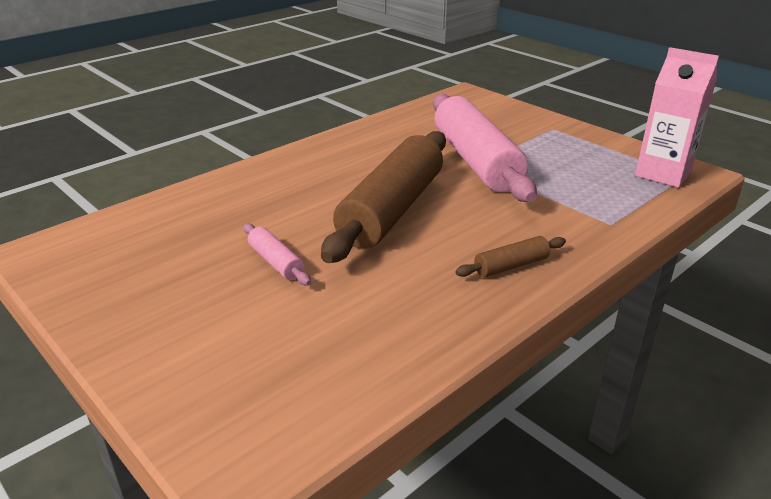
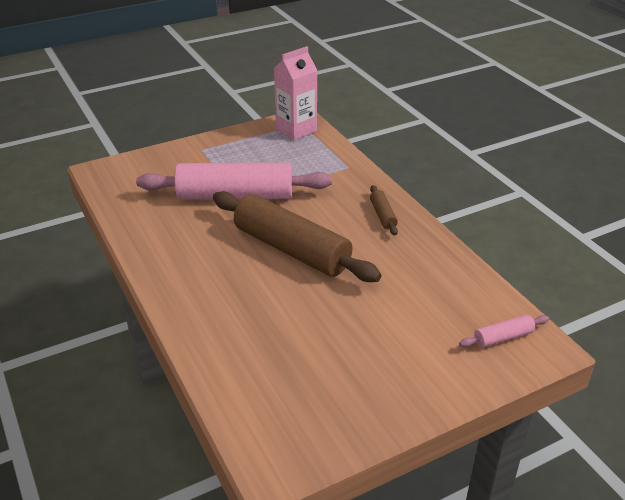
camera: 75 degrees left, 5 degrees up
(276, 262) = (344, 316): pink rolling pin -> pink rolling pin (503, 337)

